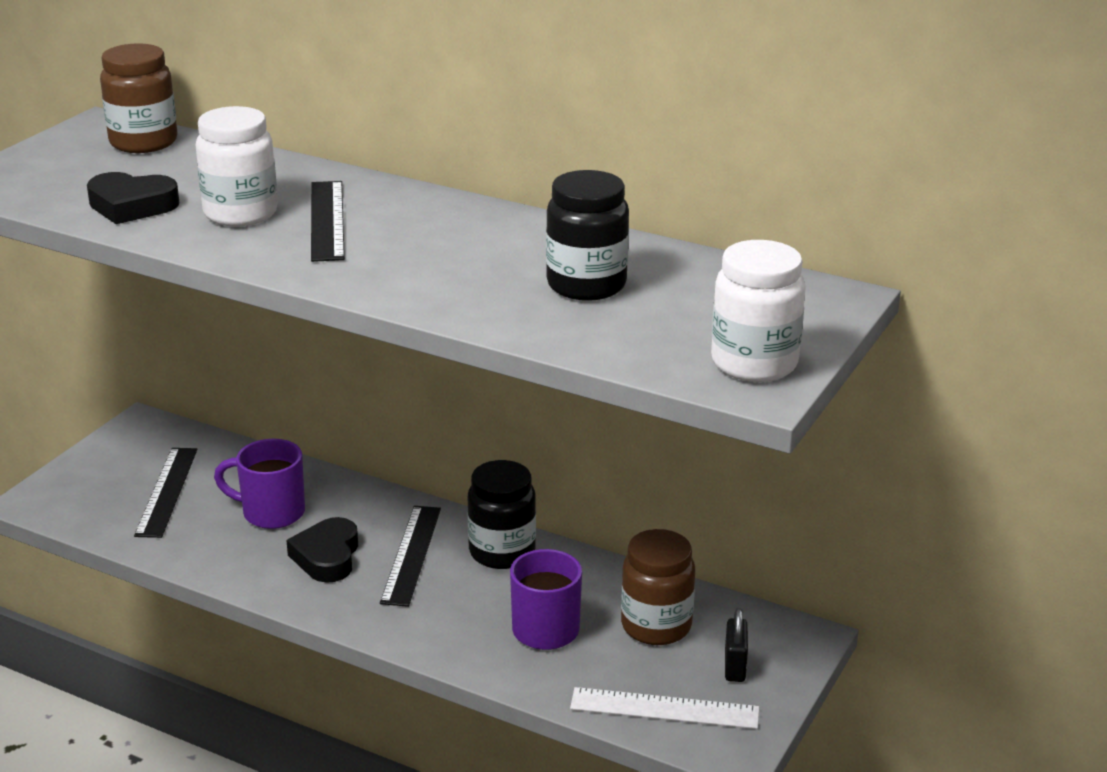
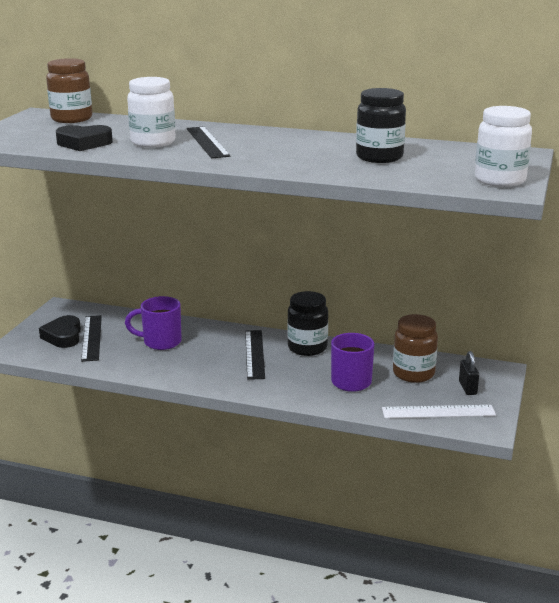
camera: 10 degrees left, 5 degrees down
(327, 557) = (204, 360): black heart -> black heart (63, 336)

